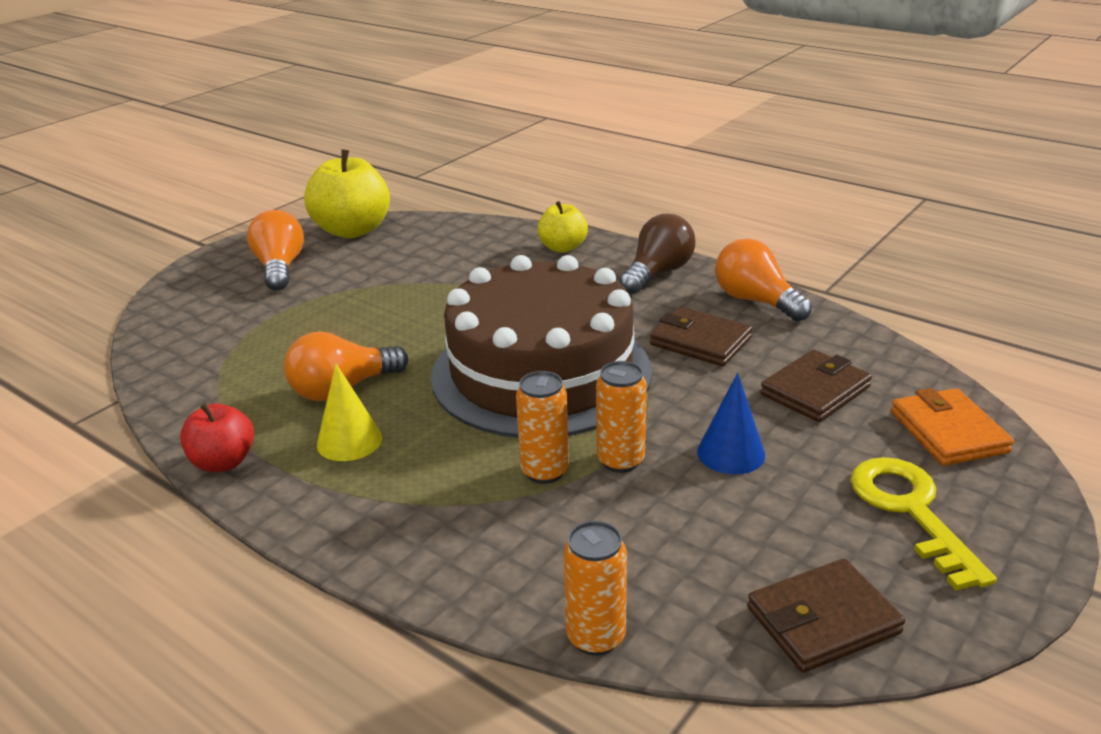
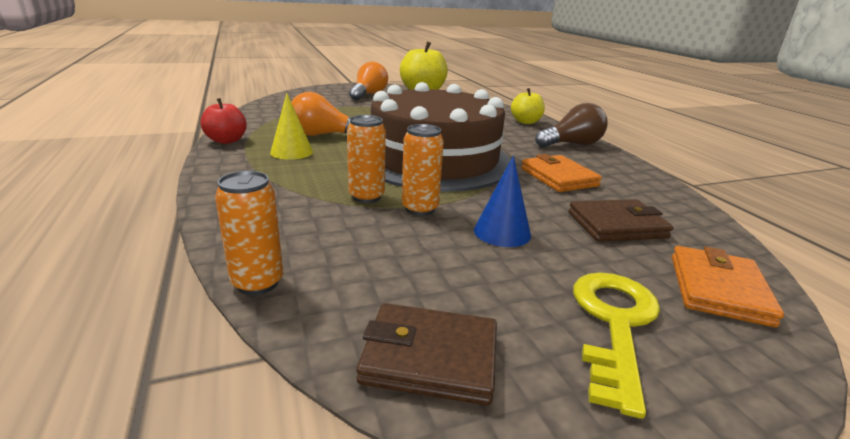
camera: 30 degrees right, 5 degrees down
(700, 341) = (558, 177): brown wallet -> orange wallet
(756, 301) = (627, 172): orange light bulb -> none

